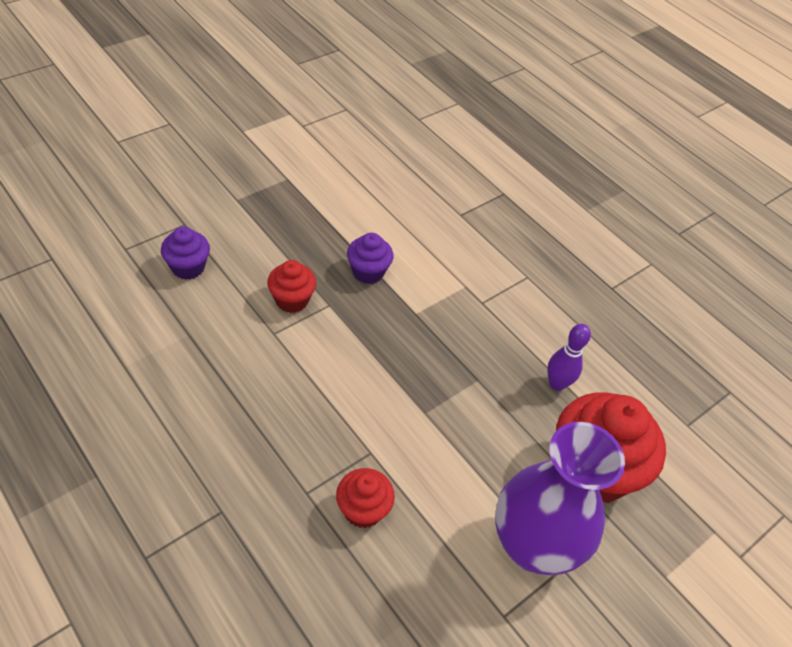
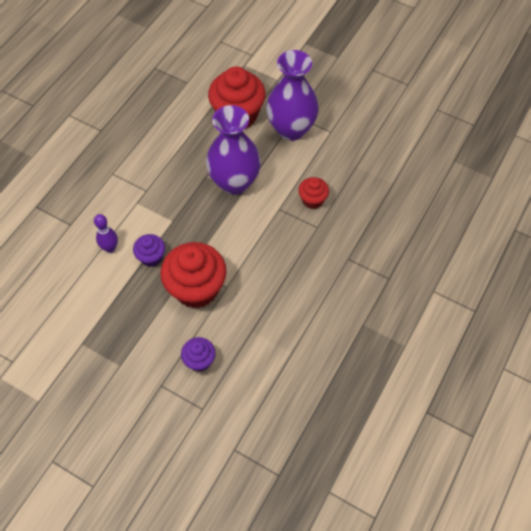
camera: 105 degrees left, 10 degrees up
(292, 300) = (196, 289): red cupcake -> red cupcake, size x1.96
(450, 411) = (234, 182): none -> purple vase
(556, 384) = (190, 141): purple bowling pin -> purple bowling pin (110, 248)

